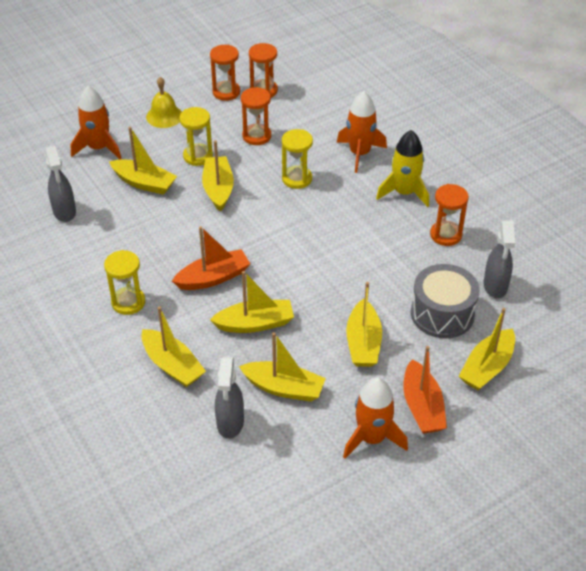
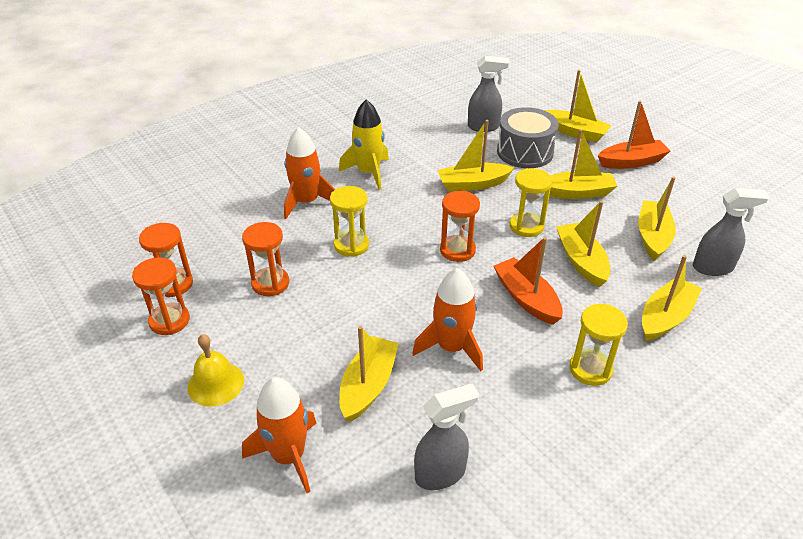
camera: 95 degrees left, 5 degrees down
(198, 156) = (310, 335): yellow hourglass -> yellow hourglass (526, 226)
(218, 189) = (374, 309): yellow boat -> yellow boat (473, 184)
(372, 438) = (678, 185): orange rocket -> orange rocket (451, 347)
(446, 235) = (425, 150): orange hourglass -> orange hourglass (457, 250)

